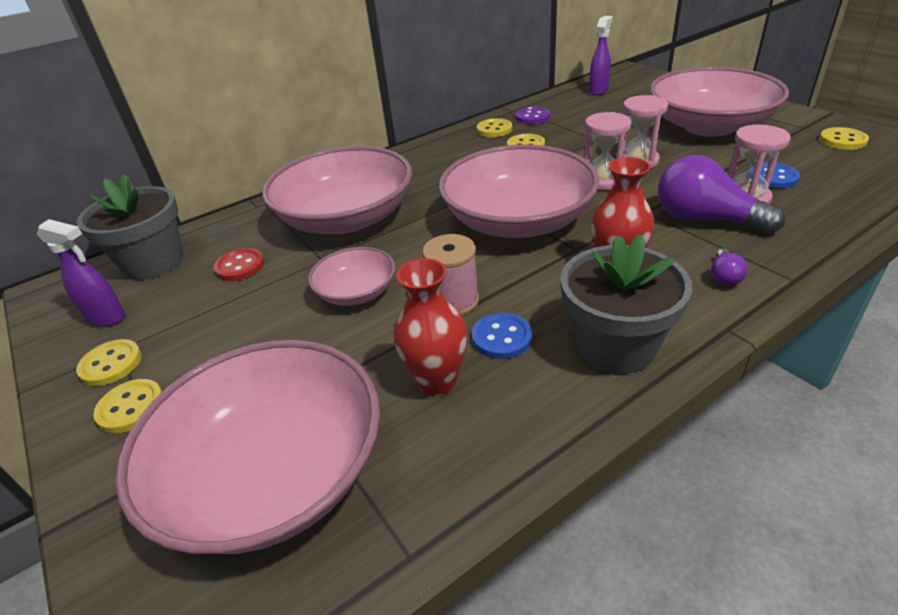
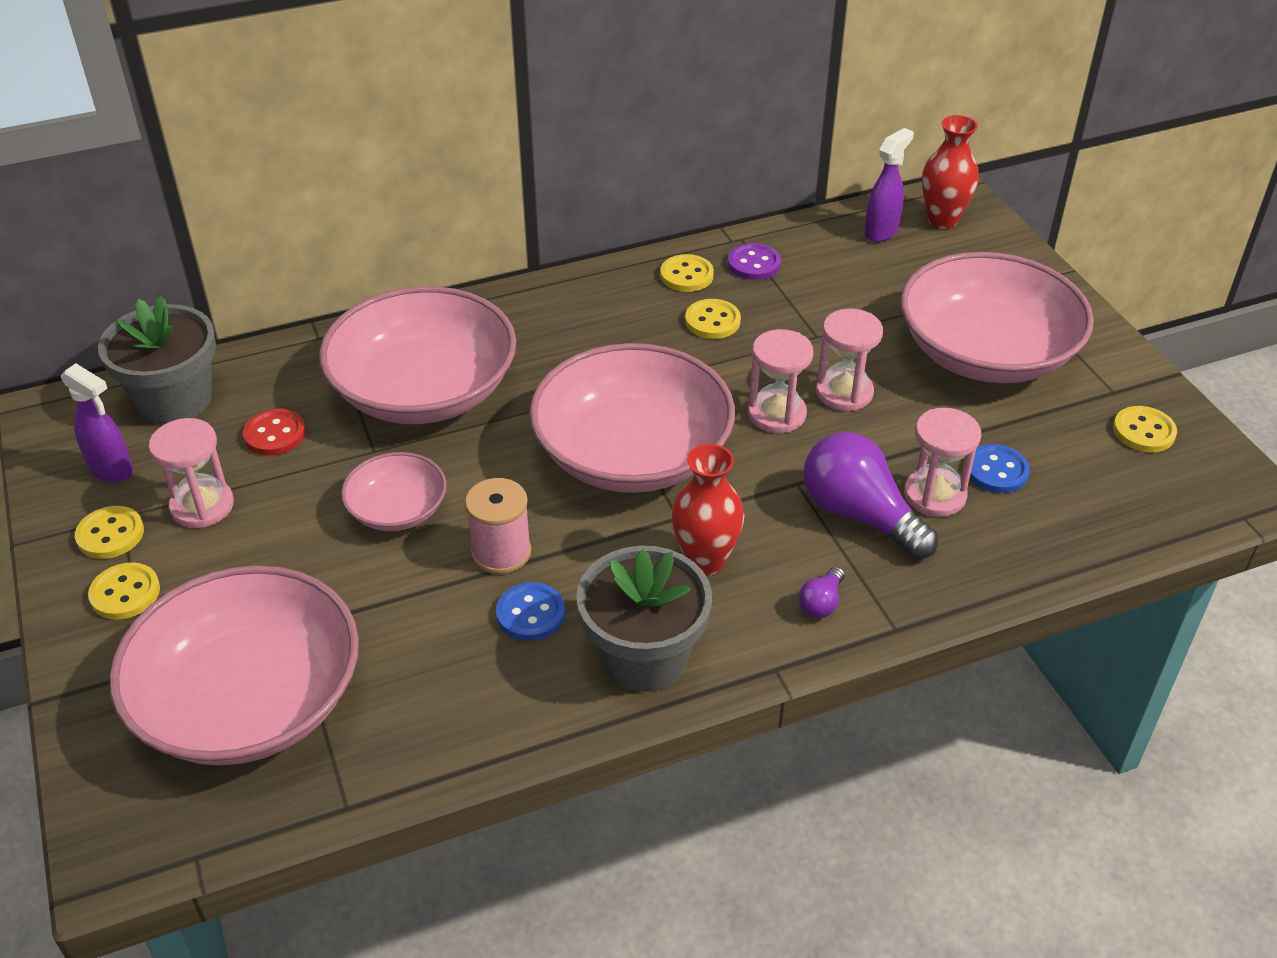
camera: 10 degrees right, 5 degrees up
(191, 325) = (202, 506): none -> pink hourglass
(437, 382) = (439, 648): red vase -> red vase (942, 220)

